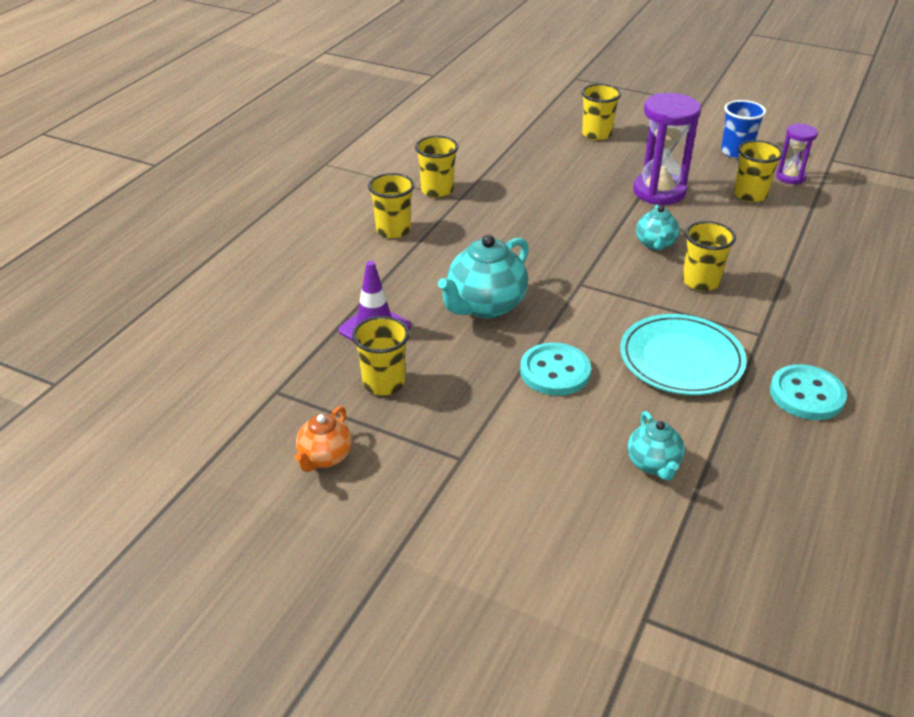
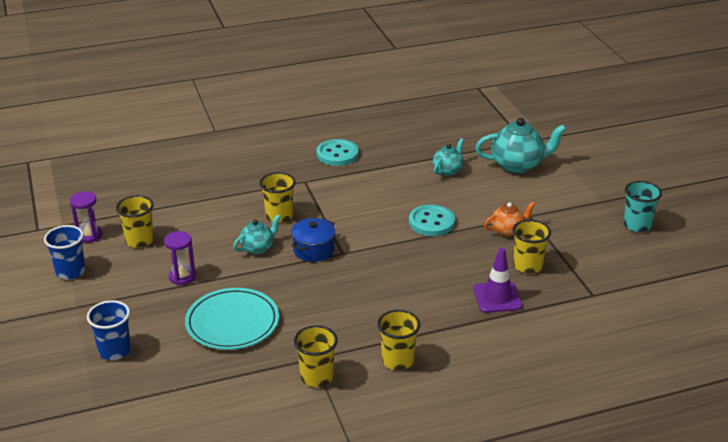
camera: 135 degrees left, 5 degrees down
(303, 541) = (637, 225): none -> turquoise cup
(325, 457) = (596, 250): orange teapot -> orange teapot (508, 230)
(485, 306) = (415, 273): turquoise teapot -> turquoise teapot (517, 165)
(596, 134) = (114, 351): yellow cup -> blue cup
(609, 271) = (313, 250): none -> blue pot
(659, 192) = (182, 277): purple hourglass -> purple hourglass, size x0.56
(681, 359) = (362, 193): turquoise plate -> turquoise plate (232, 322)

